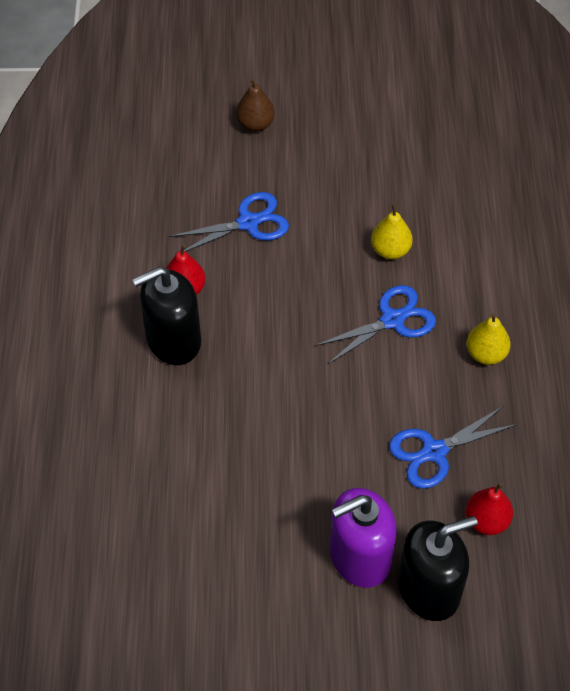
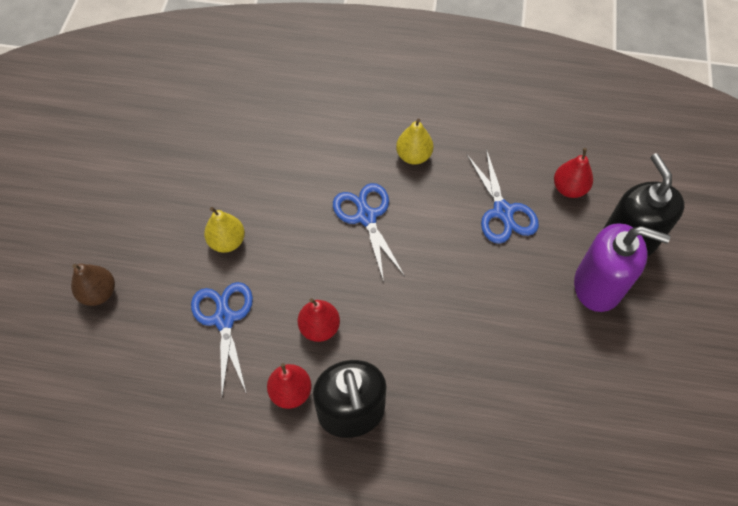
camera: 80 degrees left, 5 degrees up
(255, 300) = (319, 327): none -> red pear
(359, 557) = (598, 285): purple soap dispenser -> purple soap dispenser turned 60 degrees counterclockwise
(390, 250) = (290, 204): yellow pear -> yellow pear (227, 241)

